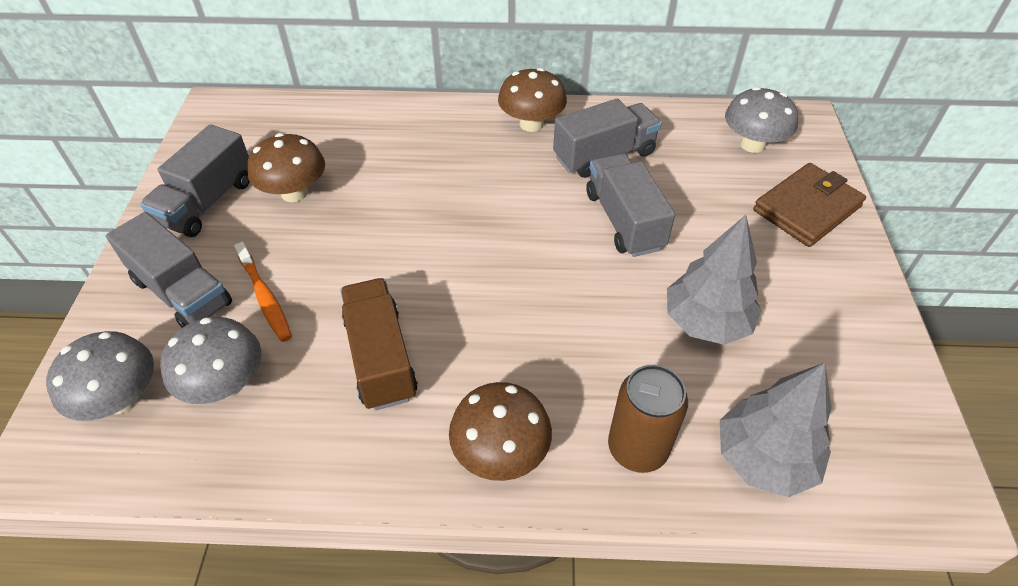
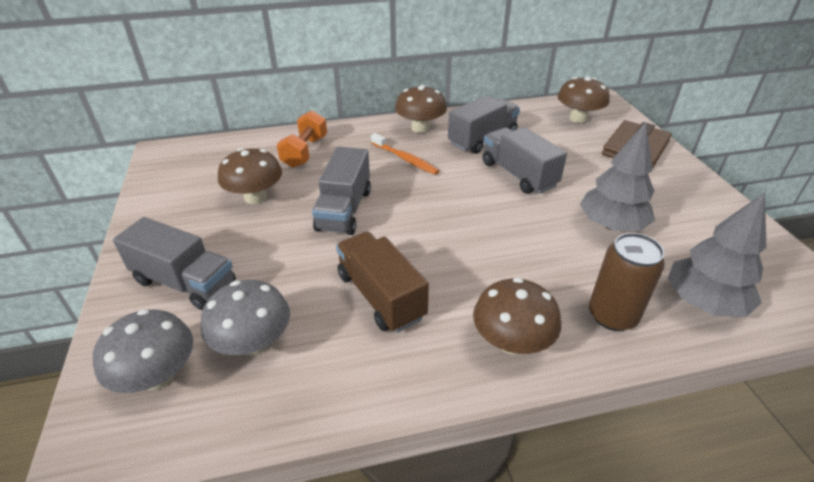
camera: 15 degrees left, 10 degrees down
(207, 202) = (182, 215): grey truck -> grey truck (344, 210)
(265, 297) = (262, 273): orange toothbrush -> orange toothbrush (405, 159)
(375, 136) = (305, 152): none -> orange dumbbell
(752, 144) = (578, 118): grey mushroom -> brown mushroom

